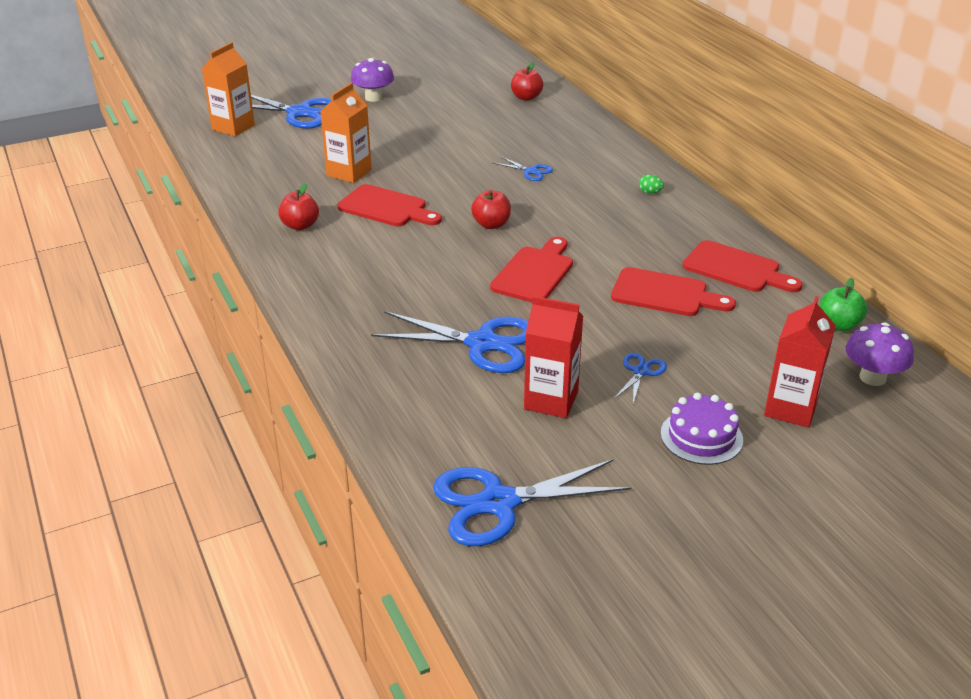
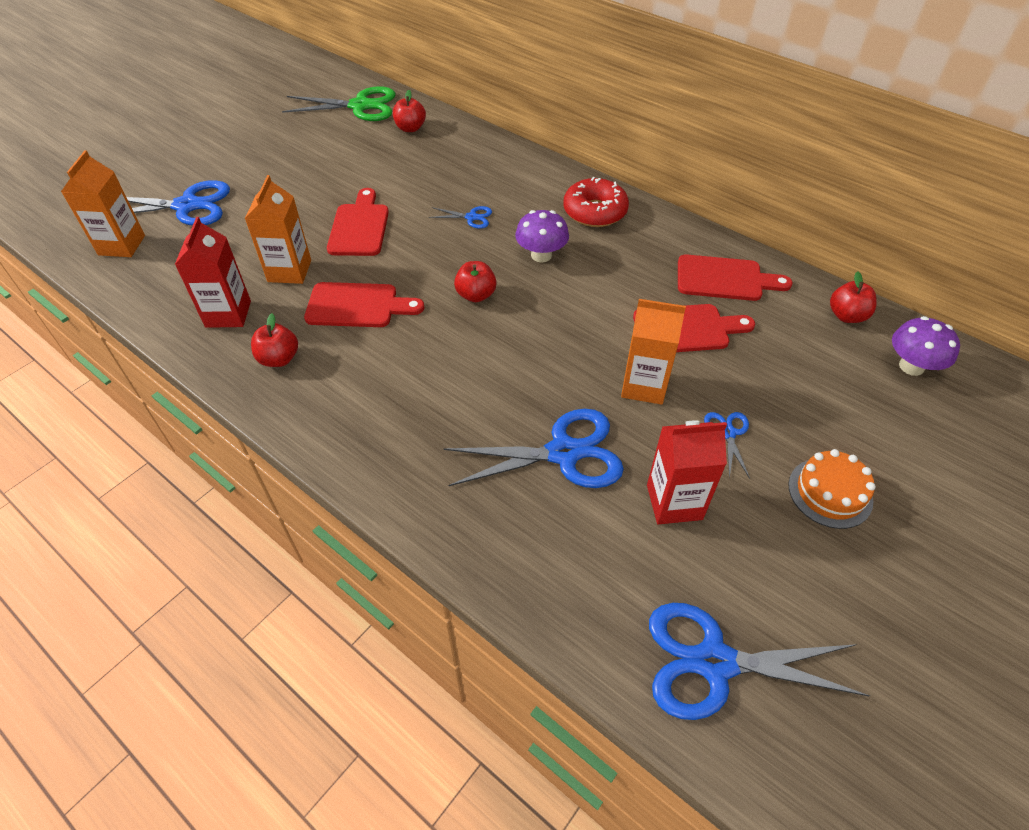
camera: 25 degrees left, 15 degrees up
(373, 98) = (256, 166): purple mushroom -> purple mushroom (541, 255)
(493, 73) = (360, 106): none -> green scissors
(499, 503) = (714, 662): blue scissors -> blue scissors turned 45 degrees clockwise
(534, 272) = (555, 343): red cutting board -> red cutting board (359, 227)
(590, 321) = (644, 386): none -> orange carton
(650, 192) = (595, 212): green egg -> red donut
(701, 436) = (830, 492): purple cake -> orange cake
(790, 408) = (876, 428): red carton -> red carton (228, 314)
(838, 325) = (846, 316): green apple -> red apple

